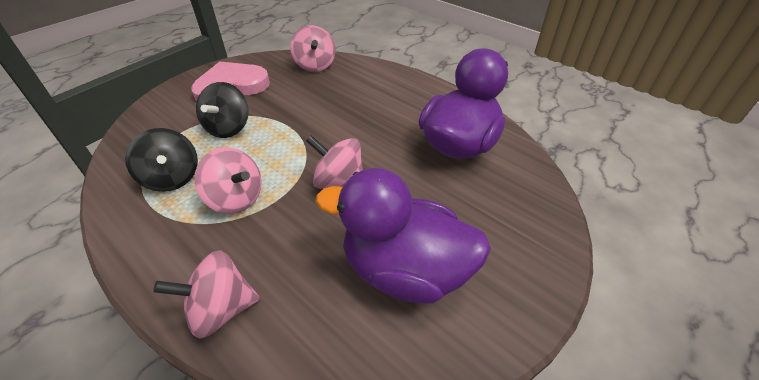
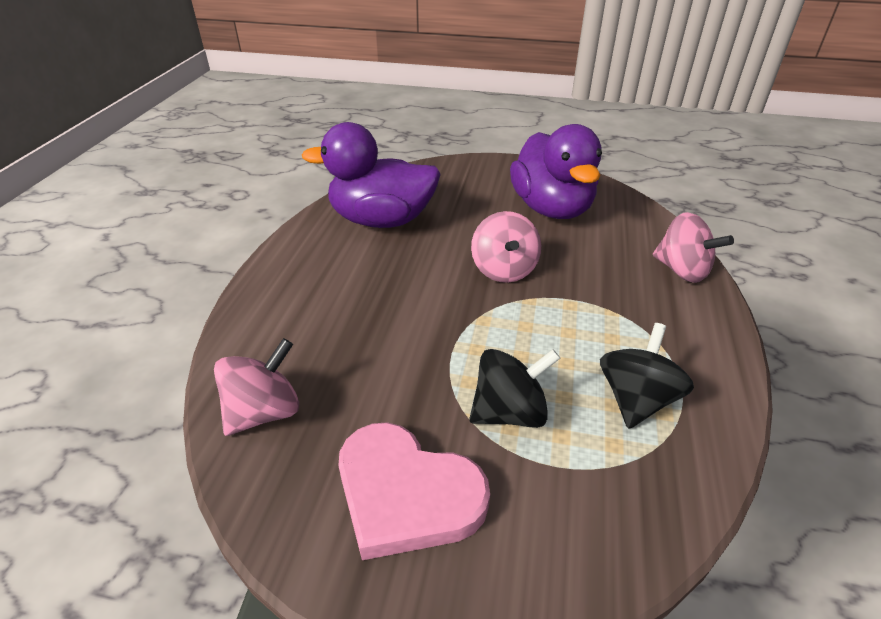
camera: 120 degrees left, 5 degrees down
(236, 199) = (597, 325): pink spinning top -> none

